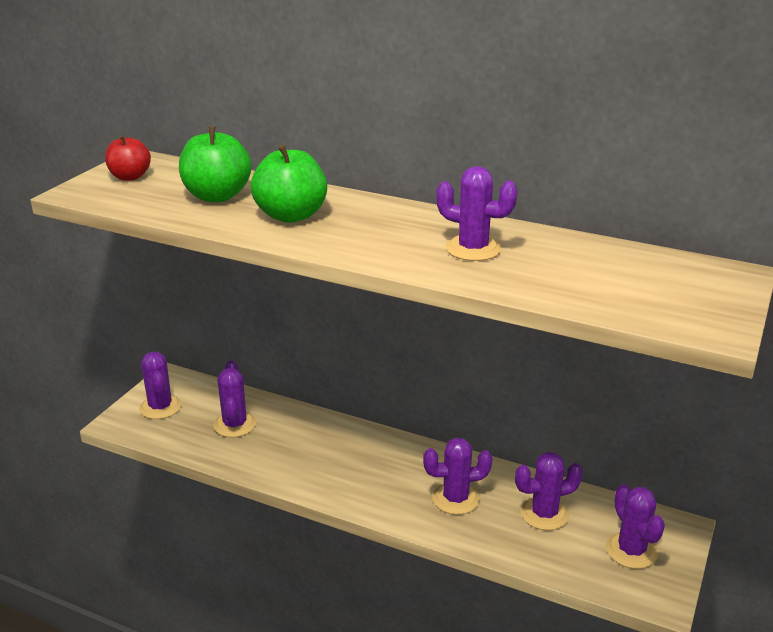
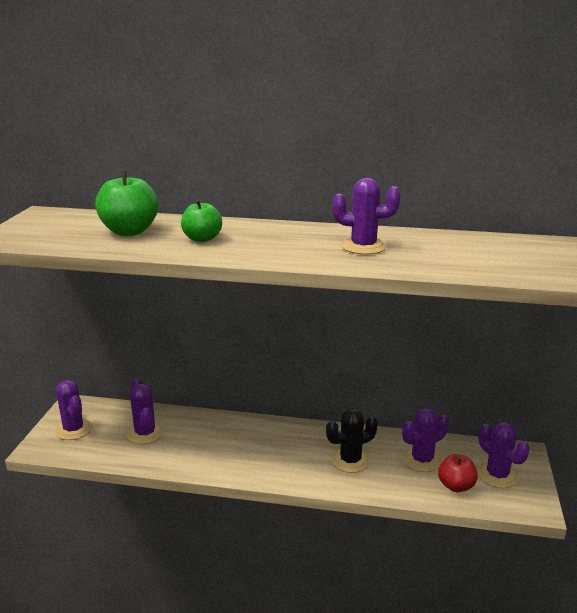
camera: 15 degrees left, 5 degrees down
(130, 177) = (43, 225): red apple -> red apple (456, 486)
(291, 216) = (202, 239): green apple -> green apple, size x0.65
(455, 499) = (350, 460): purple cactus -> black cactus

